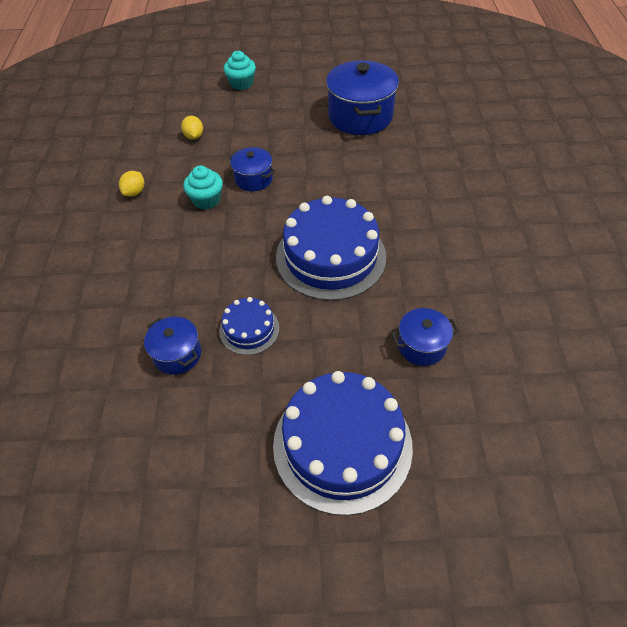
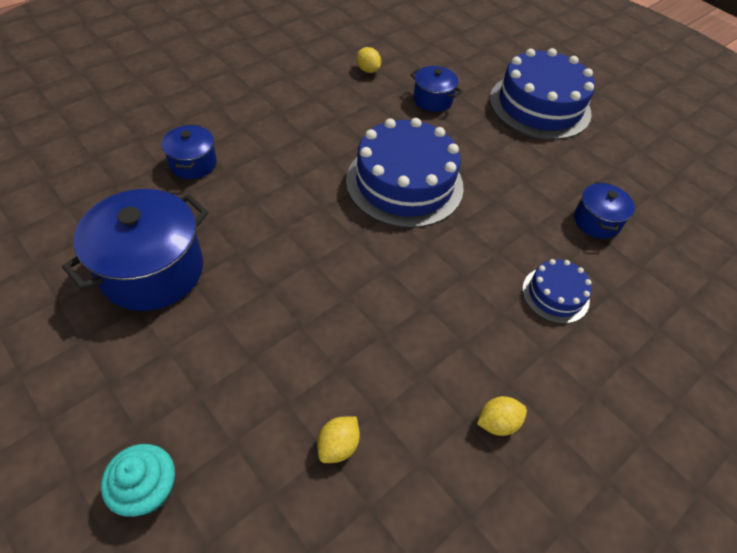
camera: 135 degrees left, 0 degrees up
(206, 200) = (434, 330): turquoise cupcake -> none
(249, 329) = (526, 193): blue cake -> blue cake (555, 294)
(253, 179) = (360, 307): blue pot -> blue pot (193, 163)
(507, 321) = (367, 70): none -> yellow lemon

